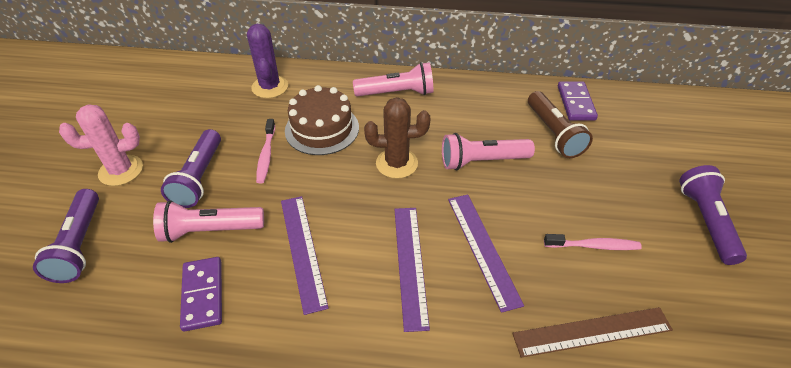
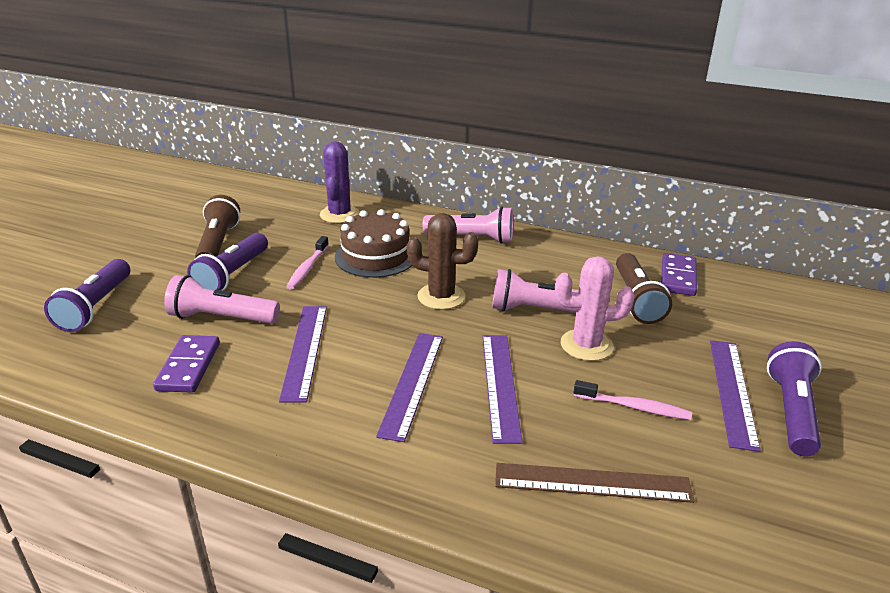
camera: 15 degrees right, 15 degrees down
(121, 170) = (162, 257): pink cactus -> pink cactus (586, 345)
(169, 143) = (218, 244): none -> brown flashlight
(658, 212) = (733, 391): none -> purple ruler

